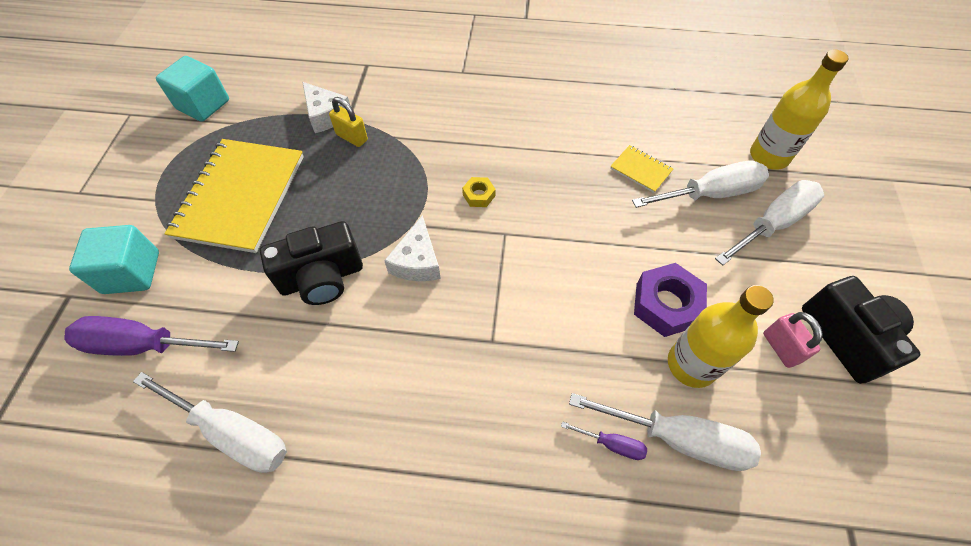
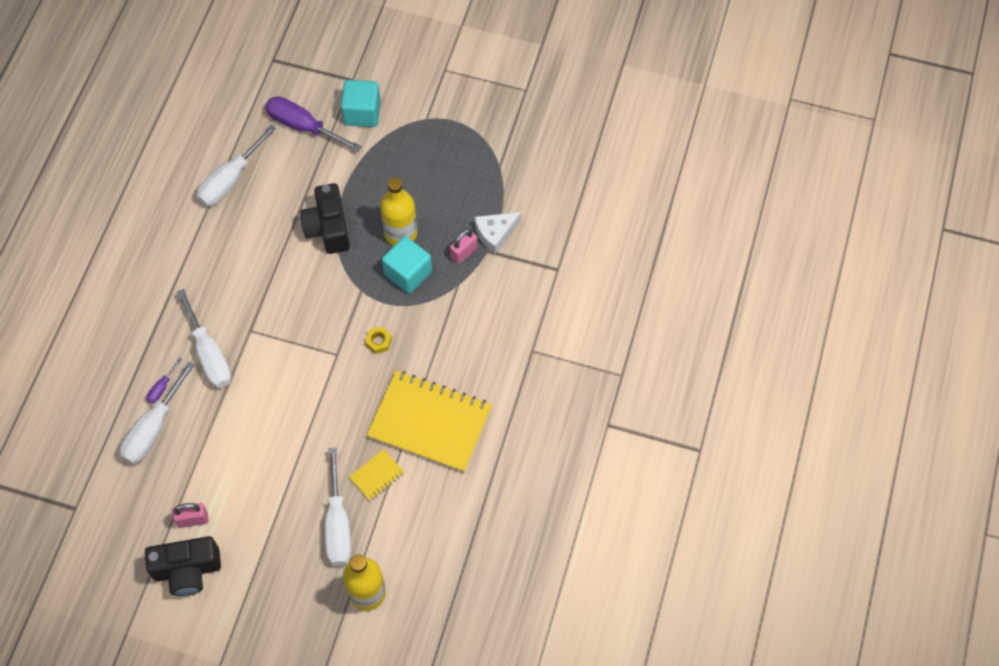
camera: 100 degrees right, 5 degrees up
(143, 345) = (303, 126): purple screwdriver -> purple screwdriver turned 75 degrees counterclockwise
(203, 105) = (526, 141): turquoise cube -> turquoise cube (408, 273)
(240, 196) = (416, 174): yellow notebook -> yellow notebook (430, 422)
(352, 137) = (464, 253): yellow padlock -> pink padlock
(417, 261) = (326, 291): white cheese -> none
(666, 304) = (246, 453): purple nut -> none
(691, 364) = (198, 454): yellow bottle -> yellow bottle (401, 233)
(773, 223) = (296, 563): white screwdriver -> white screwdriver (209, 354)

